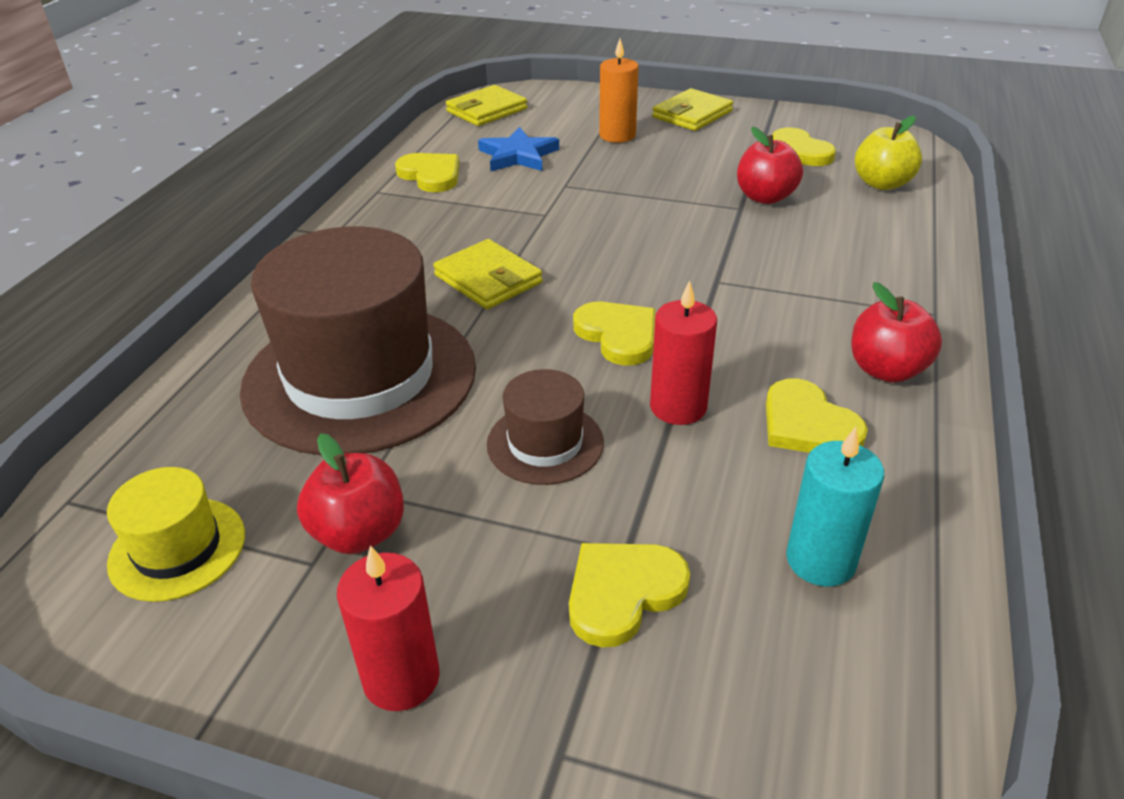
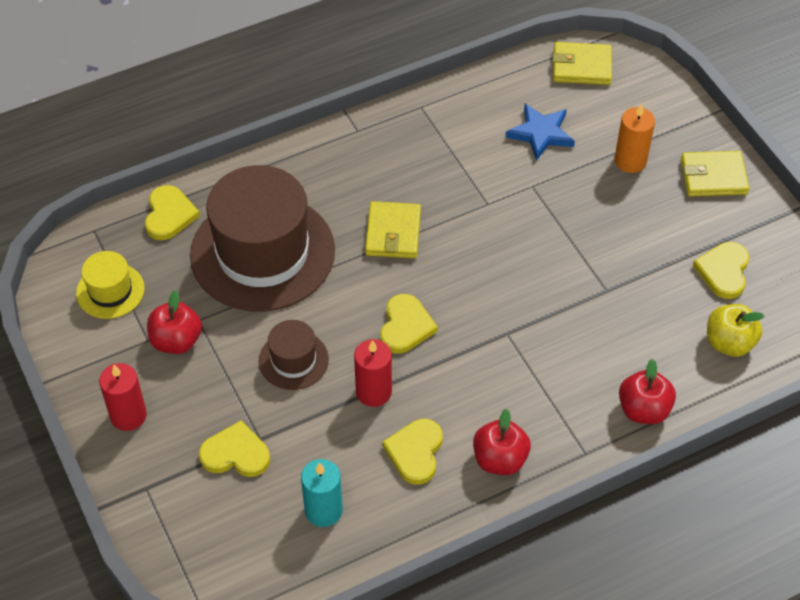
camera: 45 degrees right, 15 degrees up
(431, 175) = (467, 114): yellow heart -> yellow heart (169, 215)
(765, 197) = (635, 293): red apple -> red apple (643, 410)

